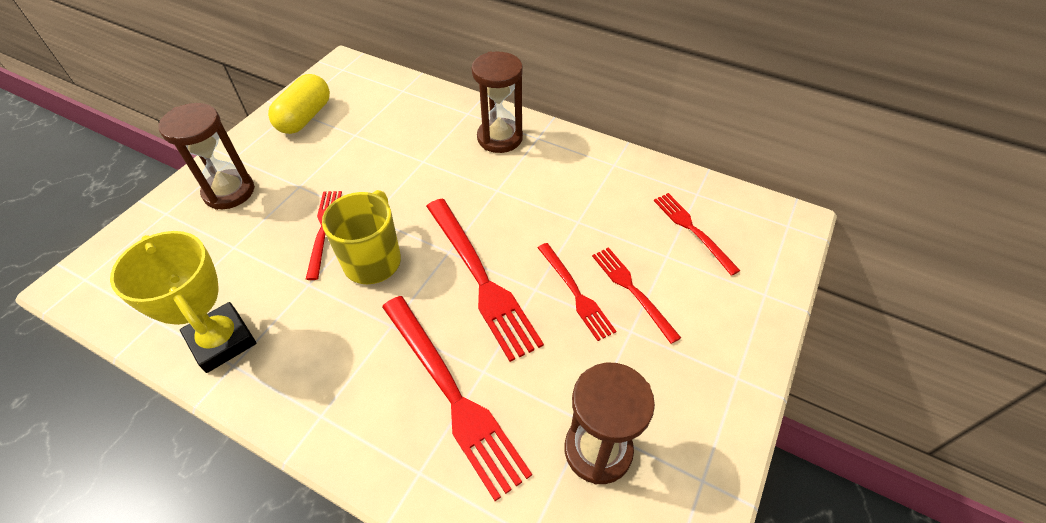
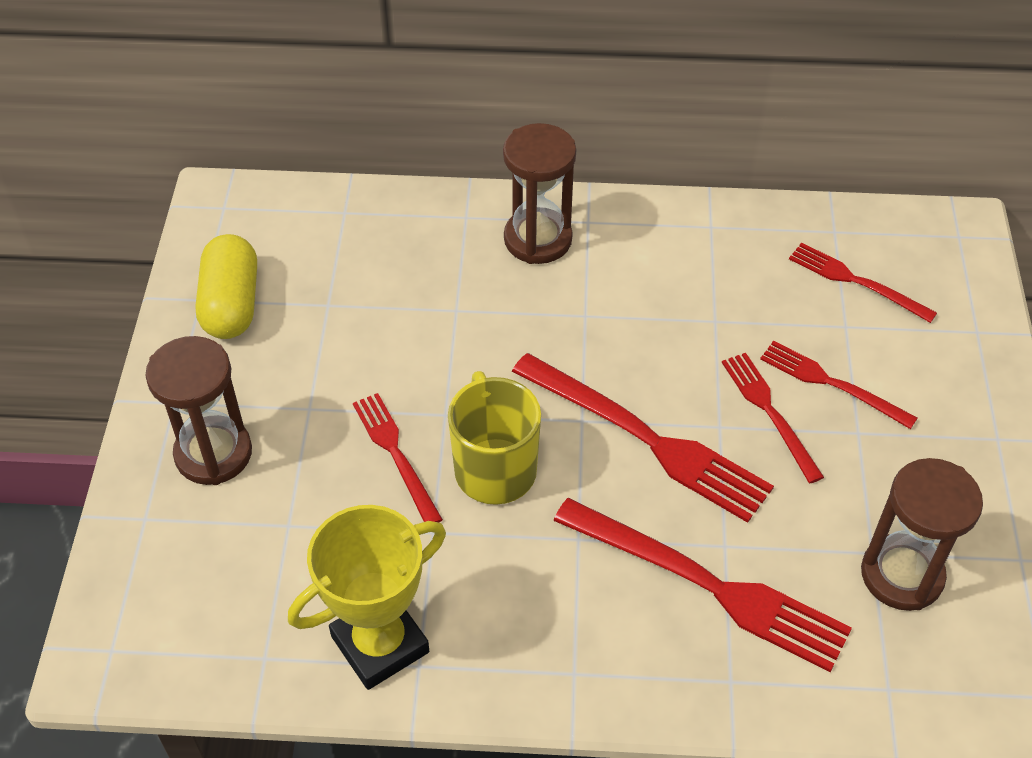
camera: 25 degrees left, 0 degrees up
(222, 341) = (380, 644): yellow trophy -> yellow trophy turned 60 degrees counterclockwise
(575, 293) = (769, 412): red fork -> red fork turned 150 degrees counterclockwise

